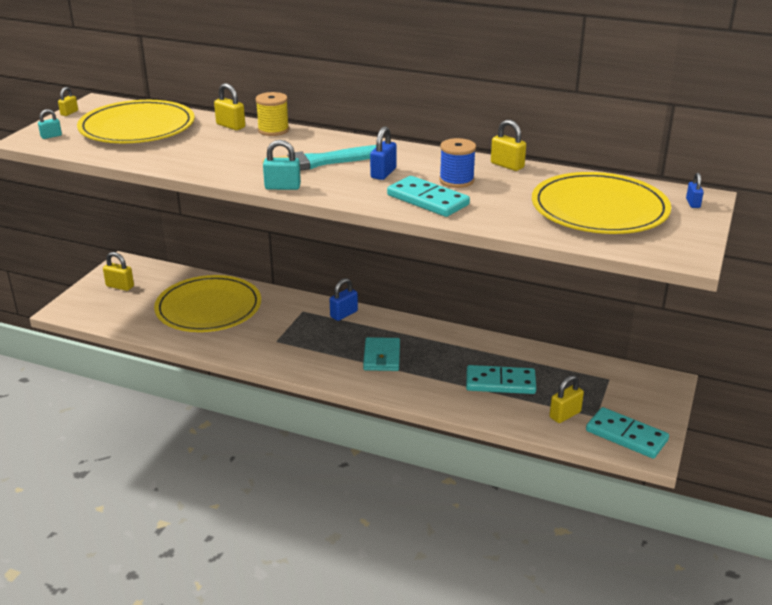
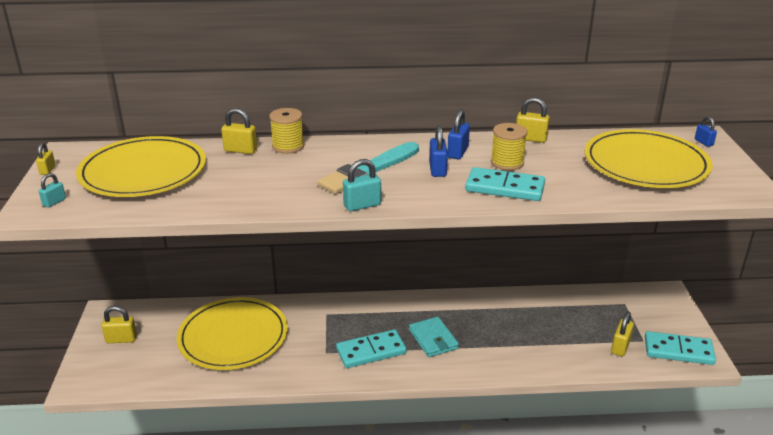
camera: 25 degrees left, 0 degrees up
(344, 314) = (366, 306): blue padlock -> blue padlock (457, 152)
(456, 180) = (507, 163): blue spool -> yellow spool
(500, 383) = (548, 333): turquoise domino -> turquoise domino (371, 351)

